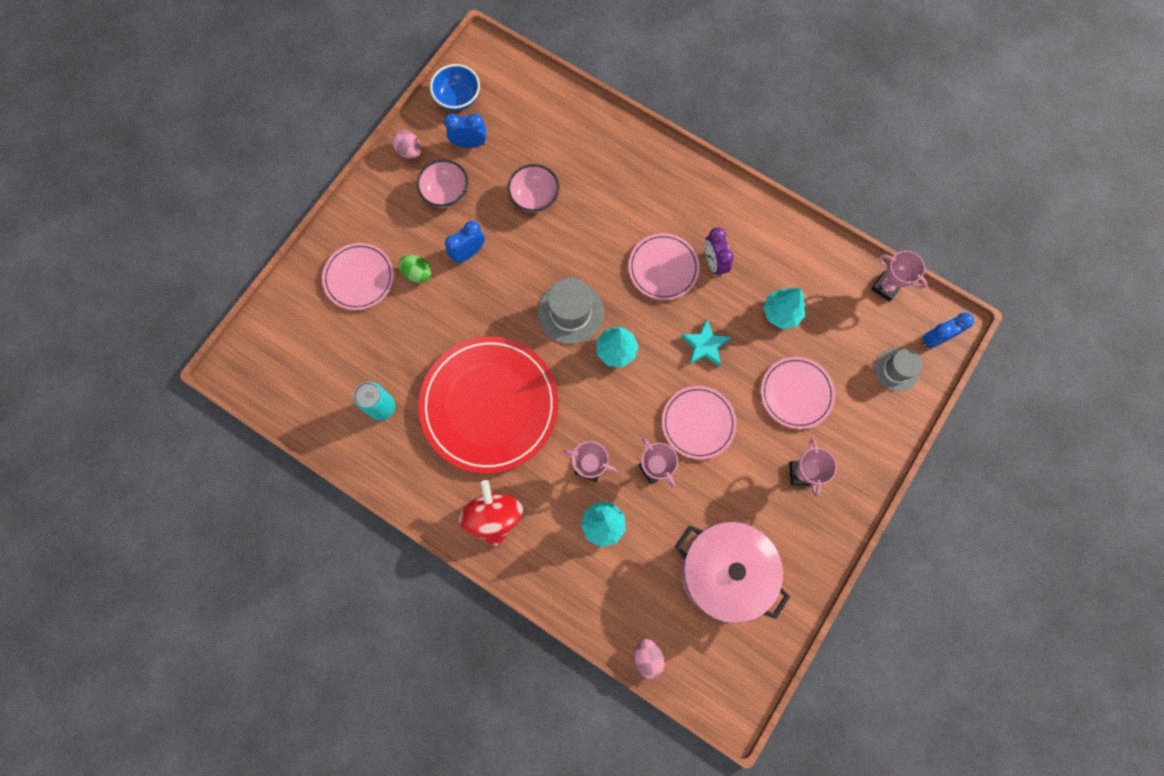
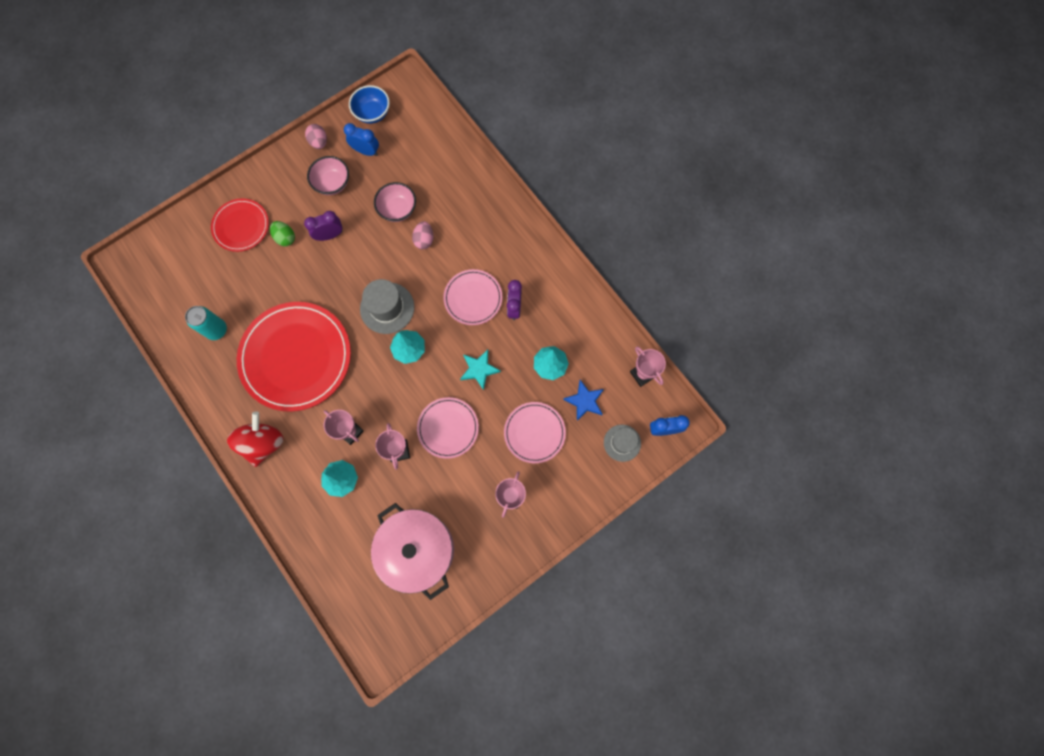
camera: 20 degrees right, 0 degrees up
(359, 278) = (241, 226): pink plate -> red plate
(468, 253) = (330, 235): blue clock -> purple clock
(647, 657) = (332, 593): pink egg -> pink egg (424, 240)
(836, 338) = (584, 401): none -> blue star

